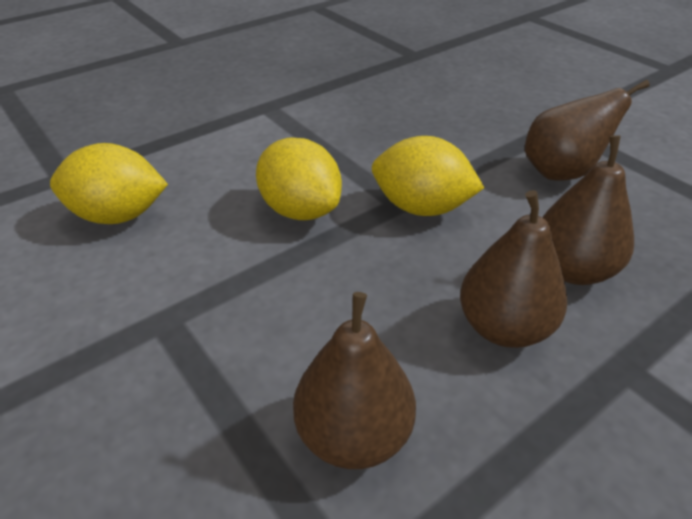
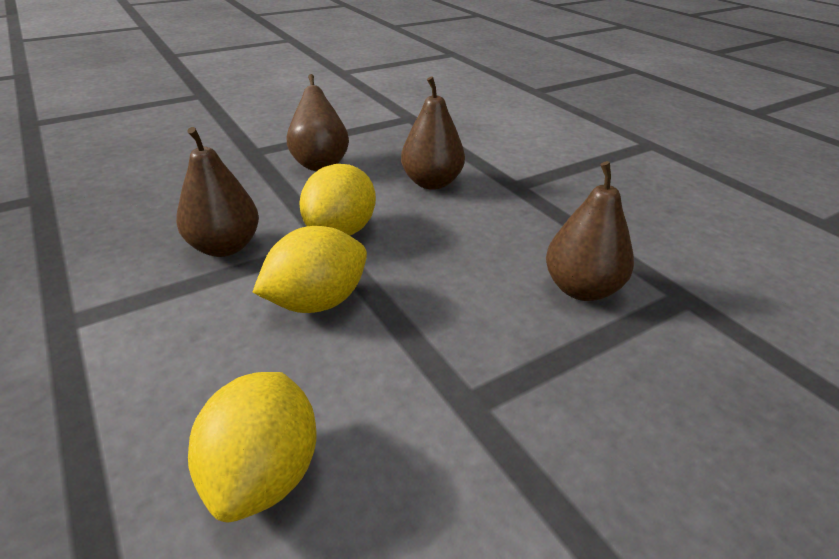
camera: 85 degrees left, 5 degrees down
(504, 327) = (484, 217): brown pear -> brown pear (224, 247)

